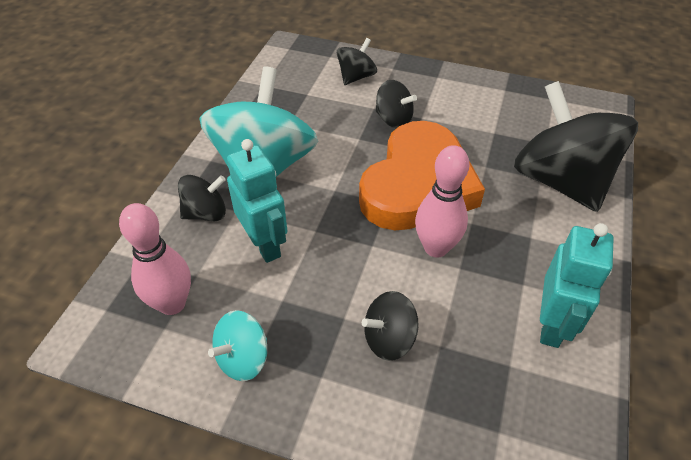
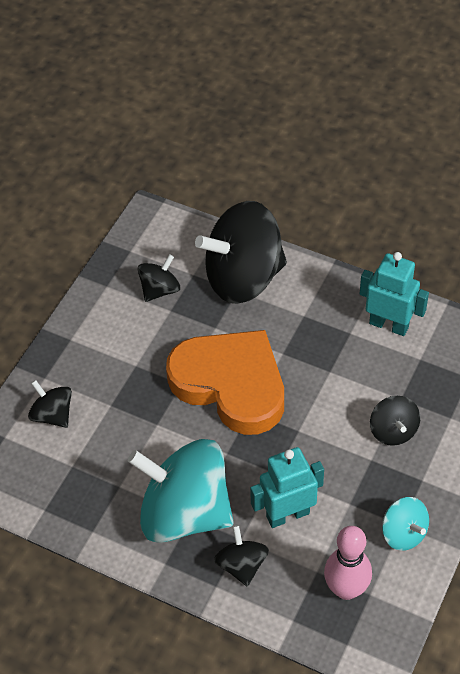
camera: 80 degrees left, 5 degrees up
(393, 120) = (134, 390): black spinning top -> black spinning top (160, 290)
(436, 248) = (307, 384): pink bowling pin -> none

